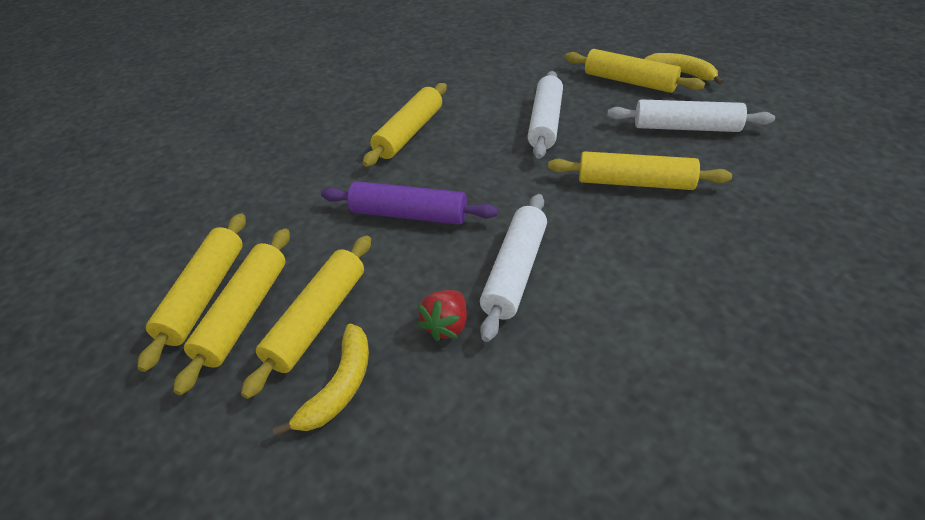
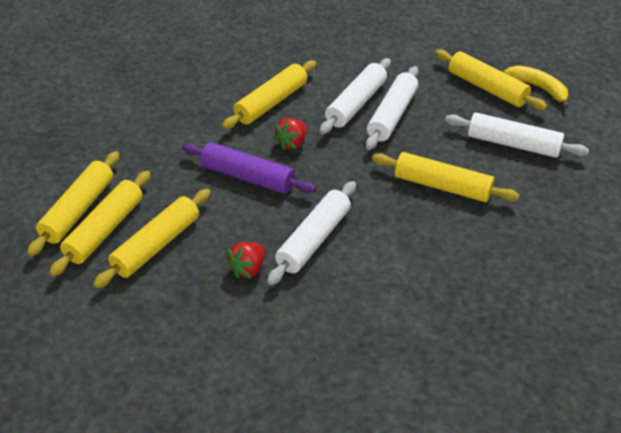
camera: 10 degrees right, 0 degrees up
(340, 386) = (161, 294): yellow banana -> none
(447, 169) = (292, 143): none -> red strawberry
(502, 118) = (356, 104): none -> white rolling pin

